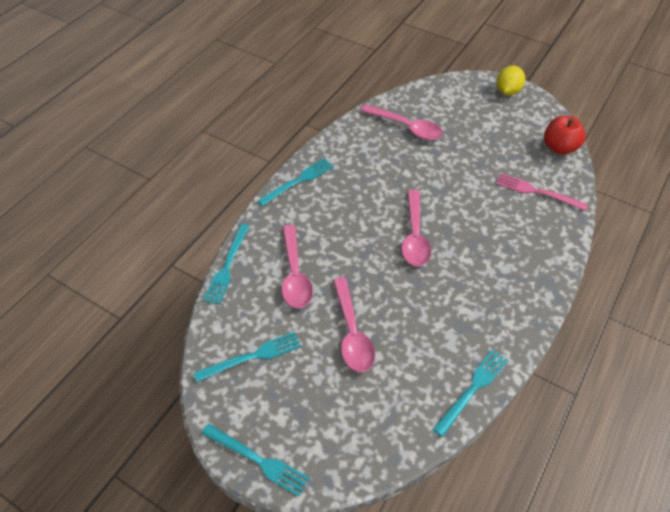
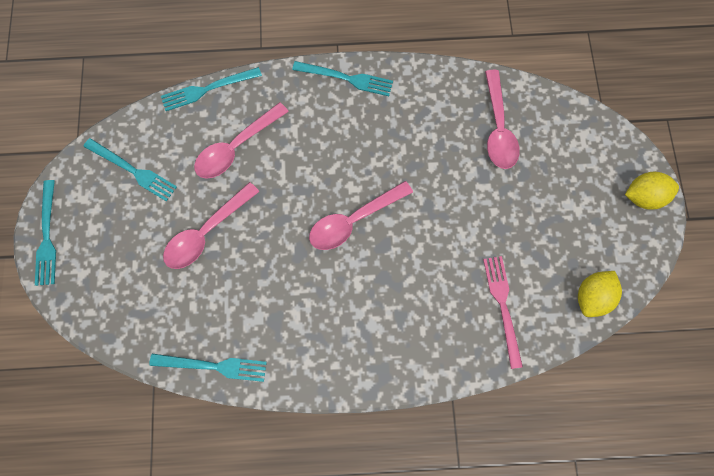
camera: 55 degrees right, 20 degrees up
(559, 147) = (592, 297): red apple -> yellow lemon

